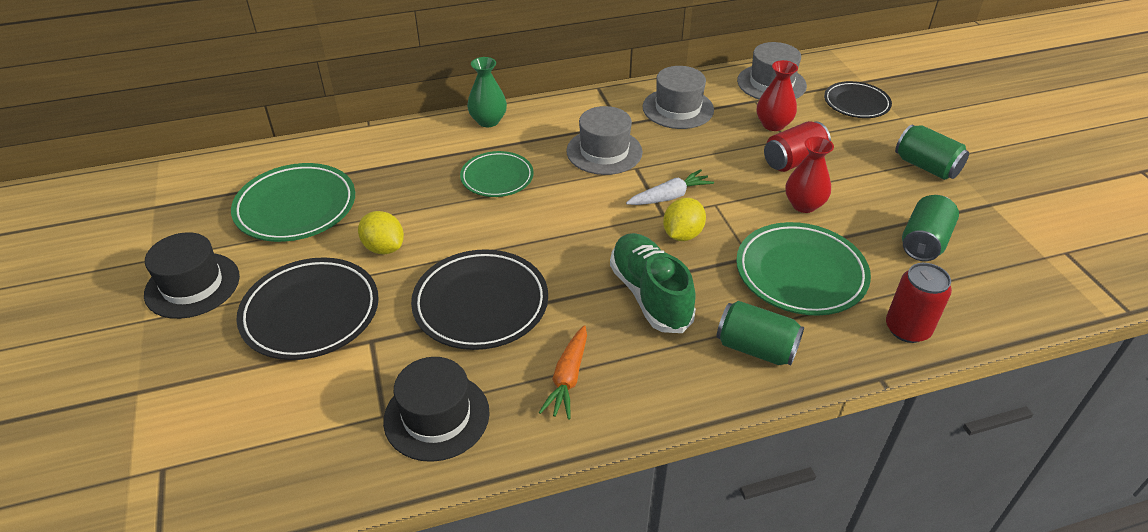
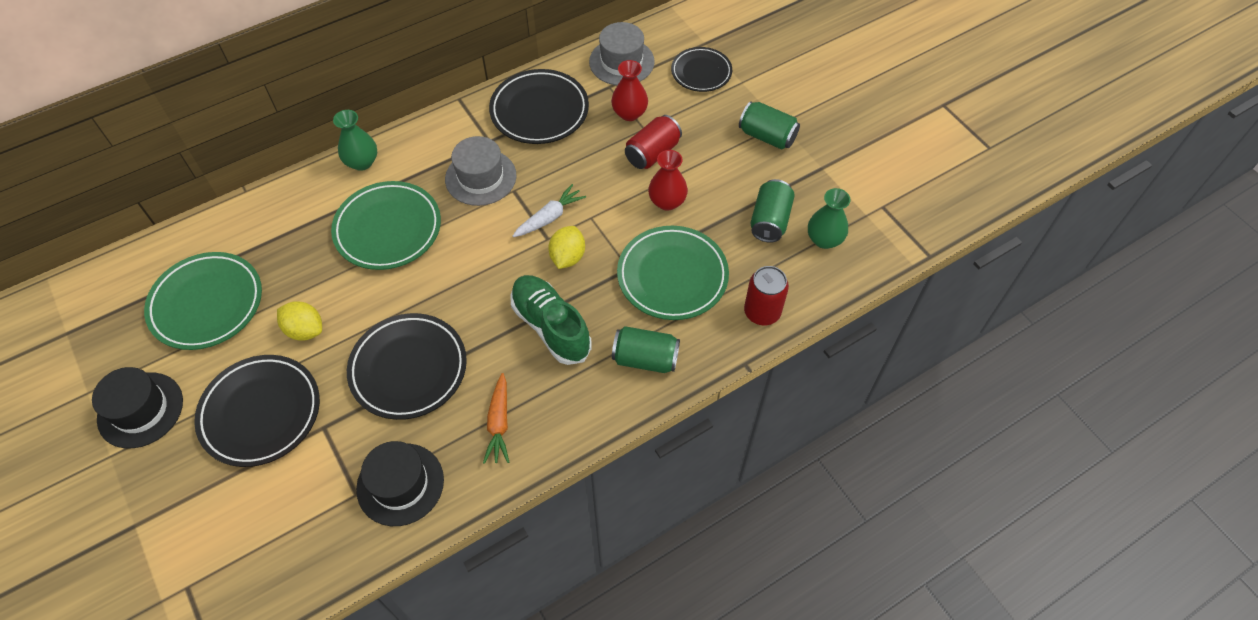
camera: 15 degrees left, 15 degrees up
(497, 178) = (388, 229): green plate -> green plate, size x1.58
(678, 108) = (539, 111): grey hat -> black plate
(990, 271) = (824, 239): none -> green vase

